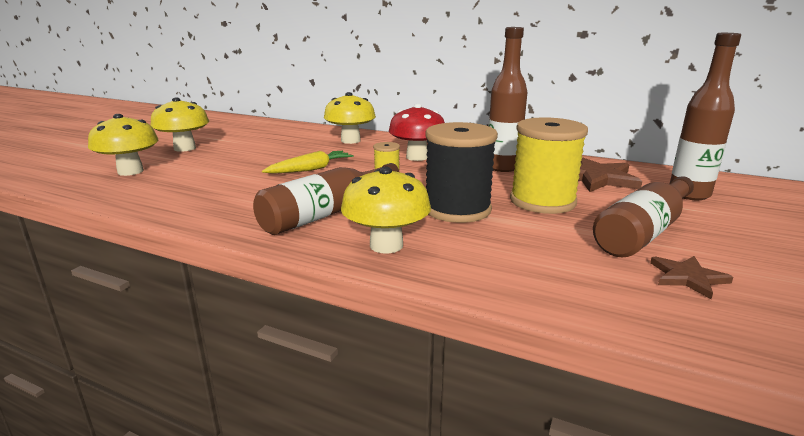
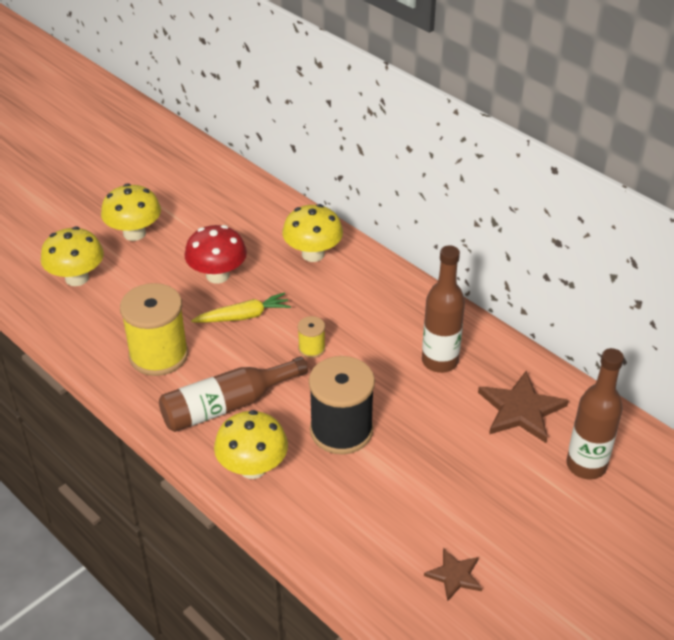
camera: 20 degrees right, 20 degrees up
(417, 157) = (363, 315): red mushroom -> red mushroom (217, 275)
(542, 201) = (429, 438): yellow spool -> yellow spool (158, 355)
(644, 232) = (479, 511): brown bottle -> none

